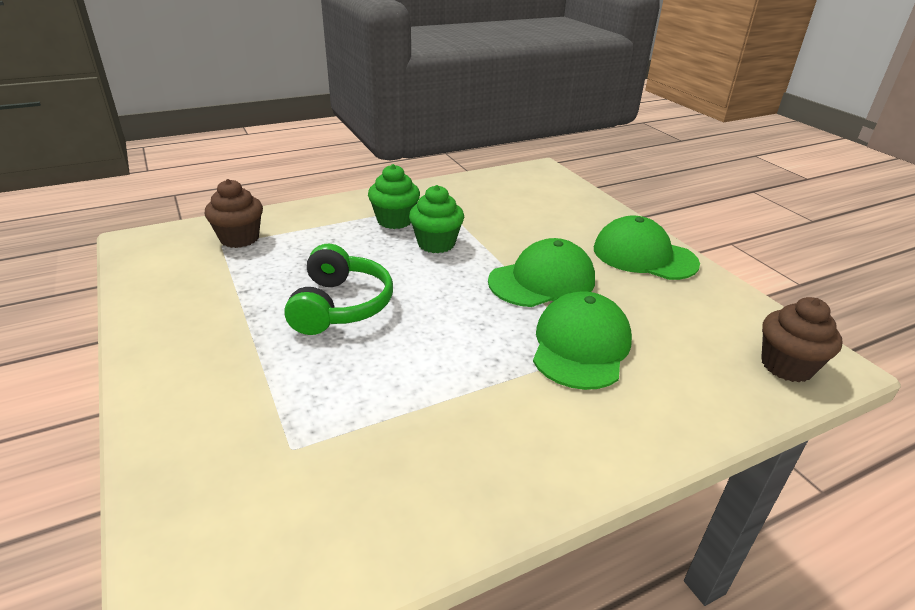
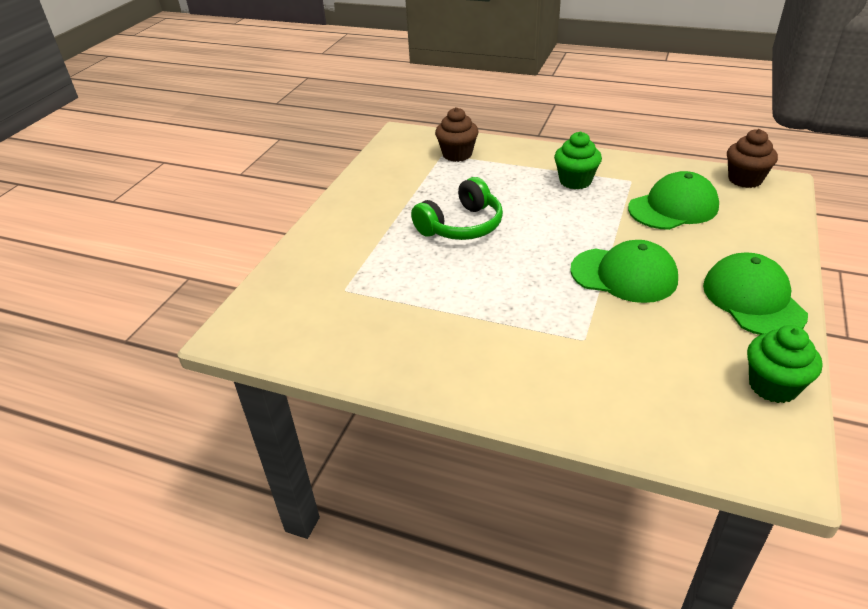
camera: 50 degrees right, 5 degrees up
(436, 244) = (582, 211): green cupcake -> green cupcake (773, 386)
(580, 346) = (581, 331): green cap -> green cap (673, 207)
(786, 366) = (734, 442): brown cupcake -> brown cupcake (745, 179)

